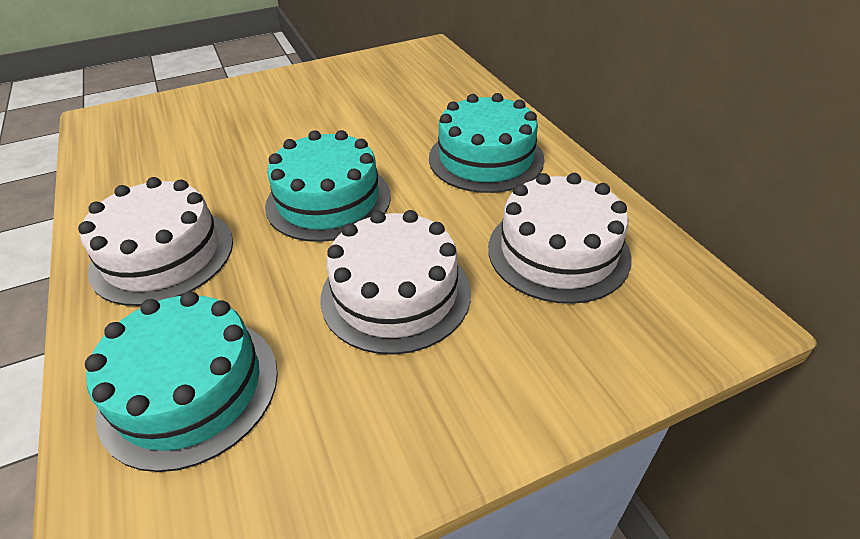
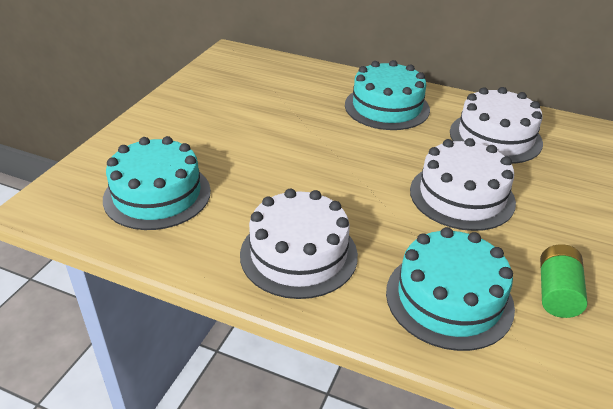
camera: 45 degrees left, 5 degrees down
(294, 477) = (556, 293): none -> green battery
(328, 200) = (342, 171): turquoise cake -> turquoise cake (157, 195)

